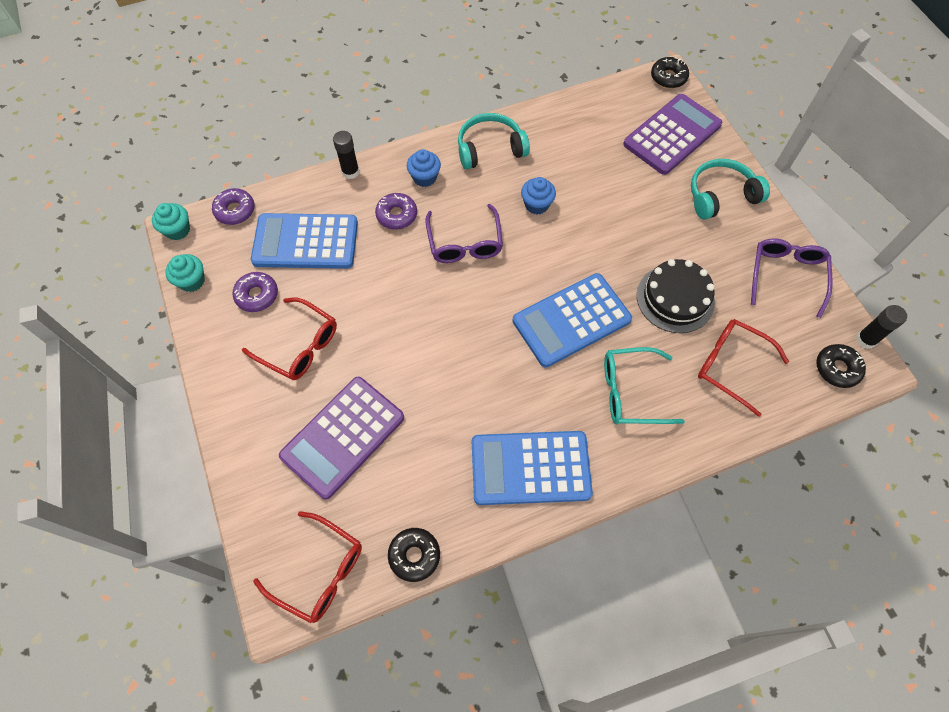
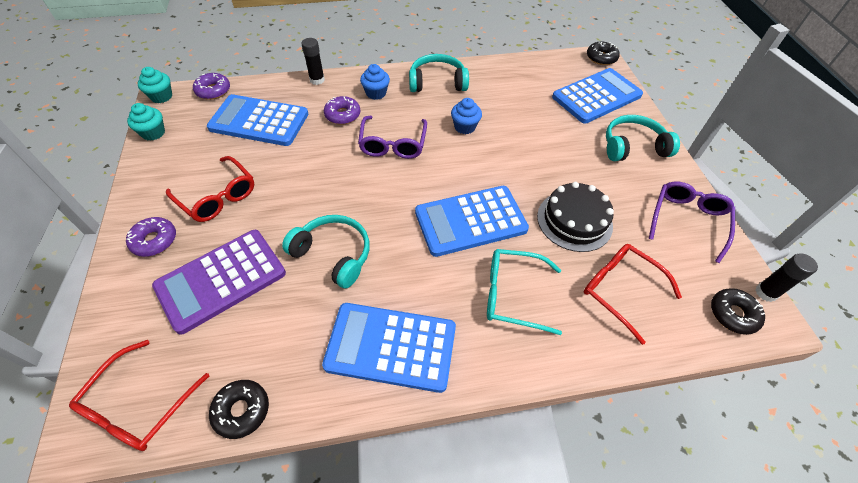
camera: 10 degrees right, 10 degrees down
(257, 295) = (201, 152): purple donut -> purple donut (154, 240)
(319, 571) = (139, 405): red glasses -> red glasses turned 75 degrees clockwise
(444, 386) = (333, 254): none -> turquoise headphones
(672, 135) = (596, 96): purple calculator -> blue calculator

